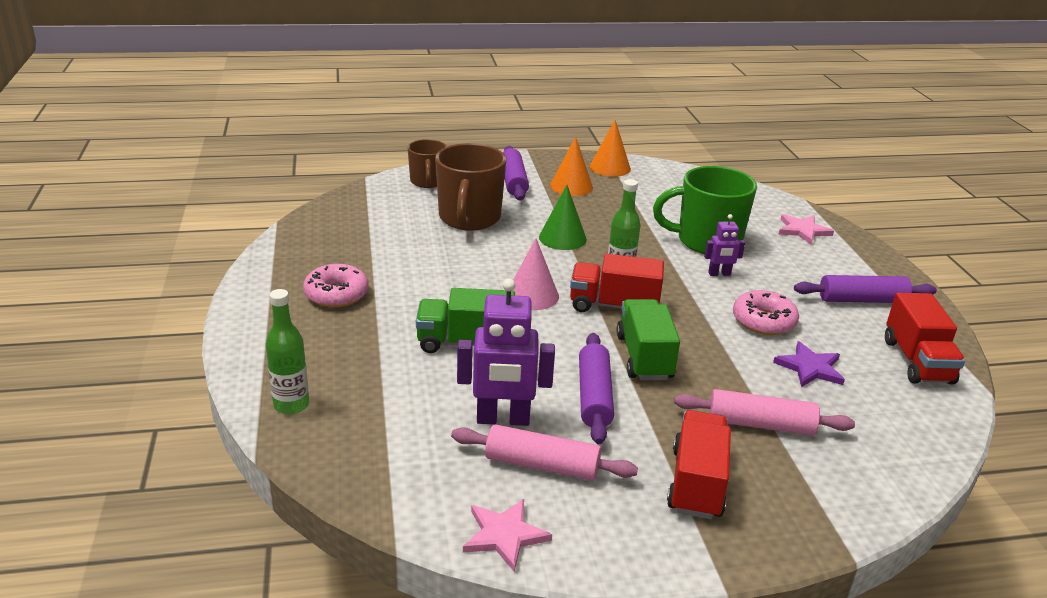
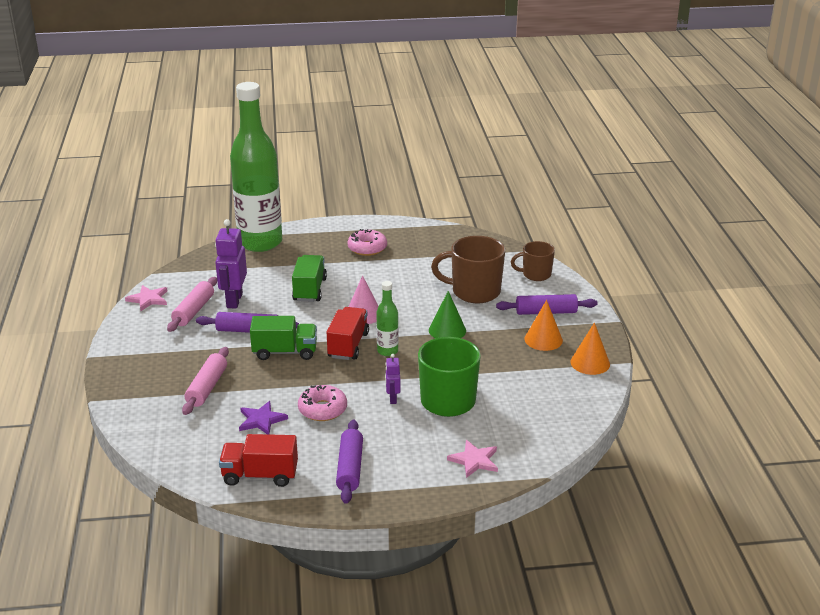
camera: 95 degrees right, 0 degrees up
(291, 405) = (260, 243): green bottle -> green bottle, size x2.43
(696, 483) = (164, 357): red truck -> none

